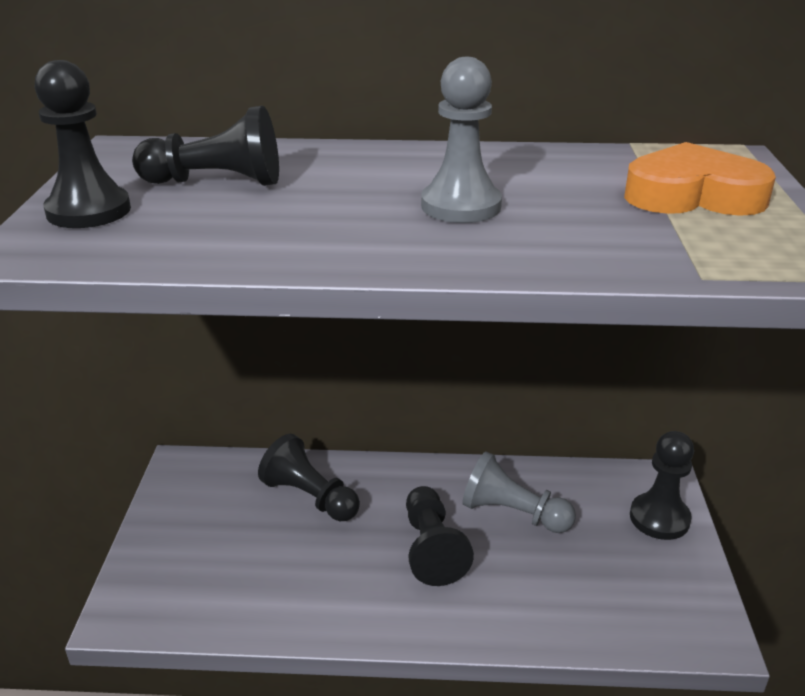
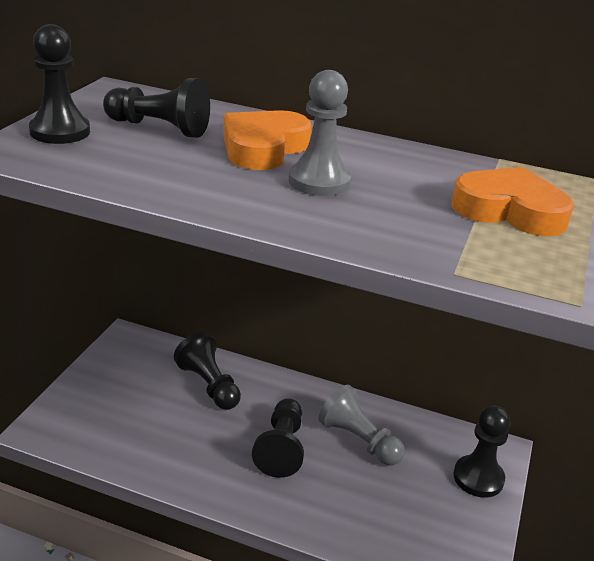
camera: 15 degrees right, 0 degrees up
(363, 181) = (263, 148): none -> orange heart

